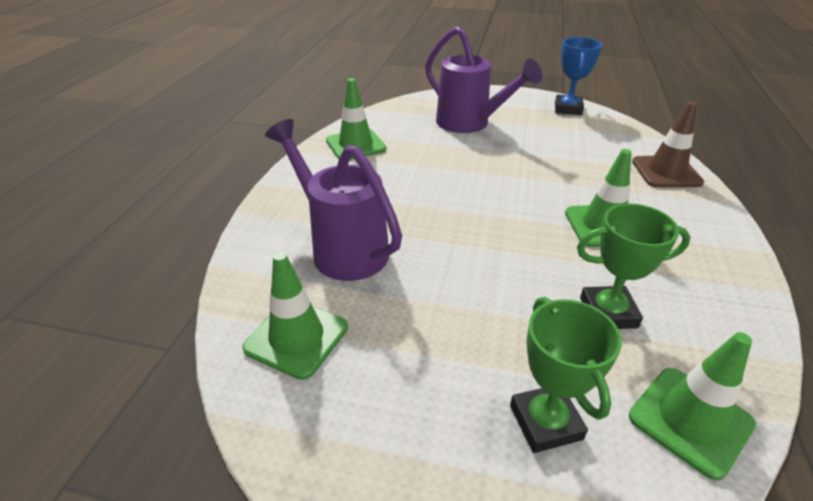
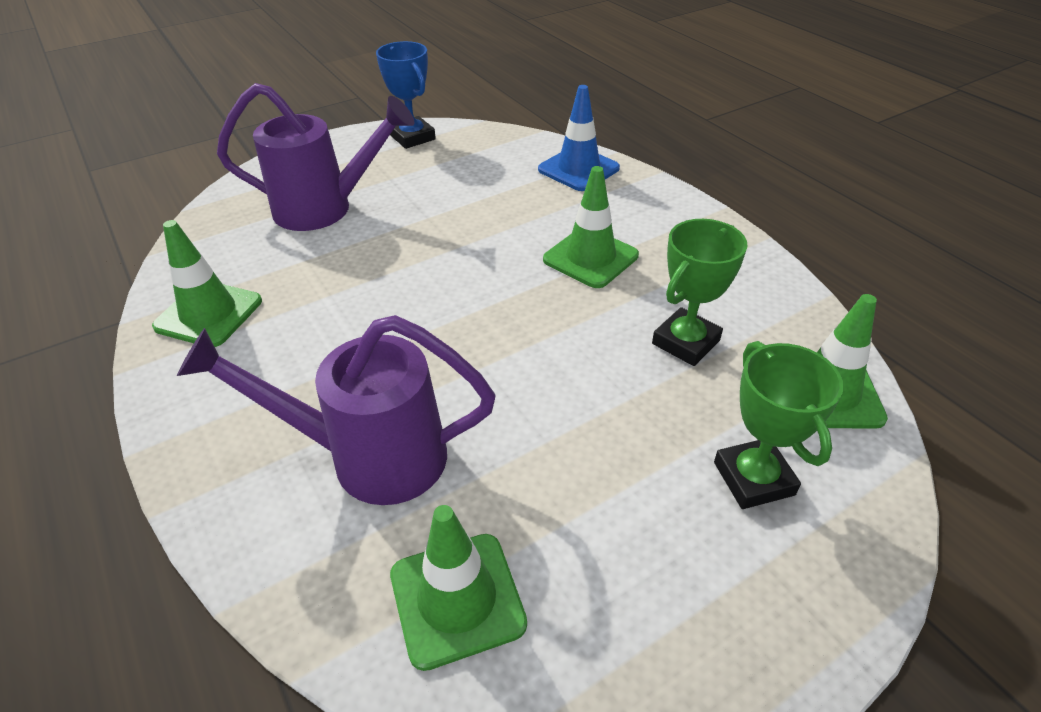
camera: 45 degrees left, 5 degrees up
(545, 422) = (753, 478): green trophy -> green trophy turned 45 degrees clockwise
(666, 172) = (578, 169): brown traffic cone -> blue traffic cone

